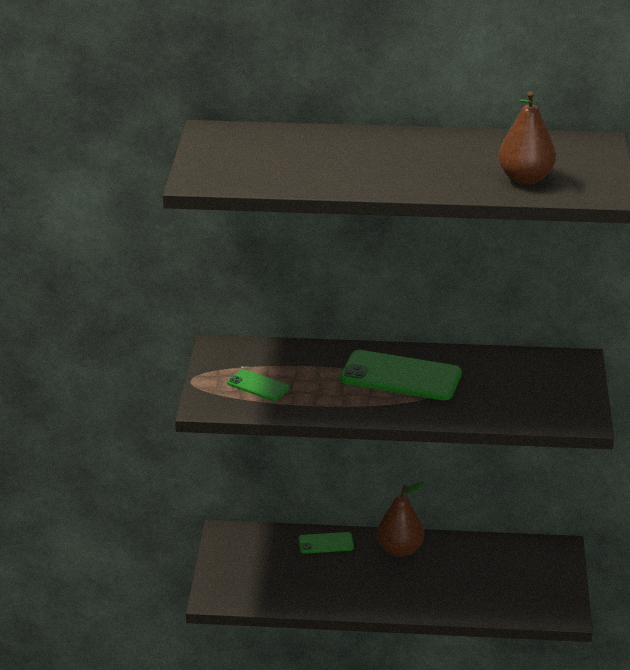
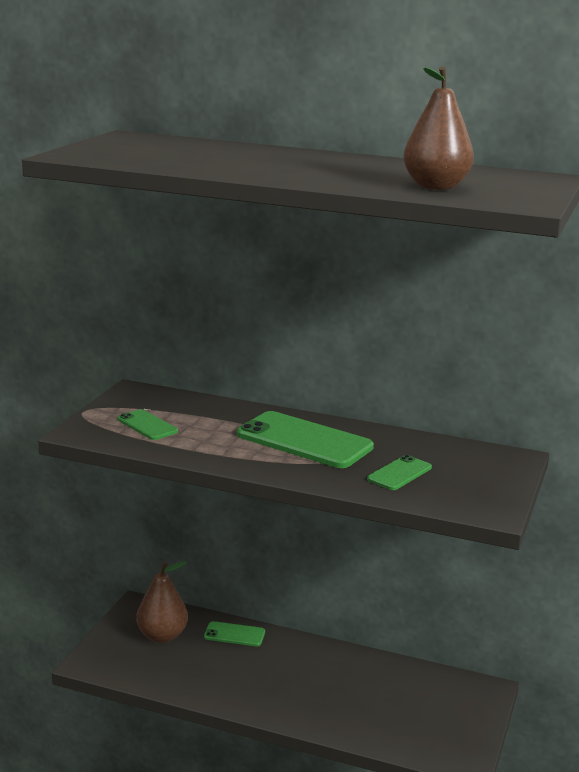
camera: 15 degrees right, 10 degrees down
(399, 549) = (308, 656): brown pear -> brown pear (162, 636)
(495, 396) = (399, 473): none -> green phone

